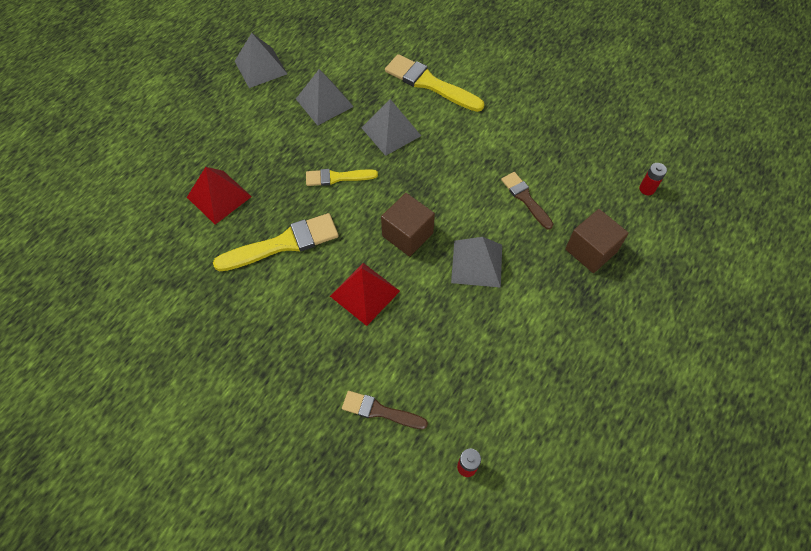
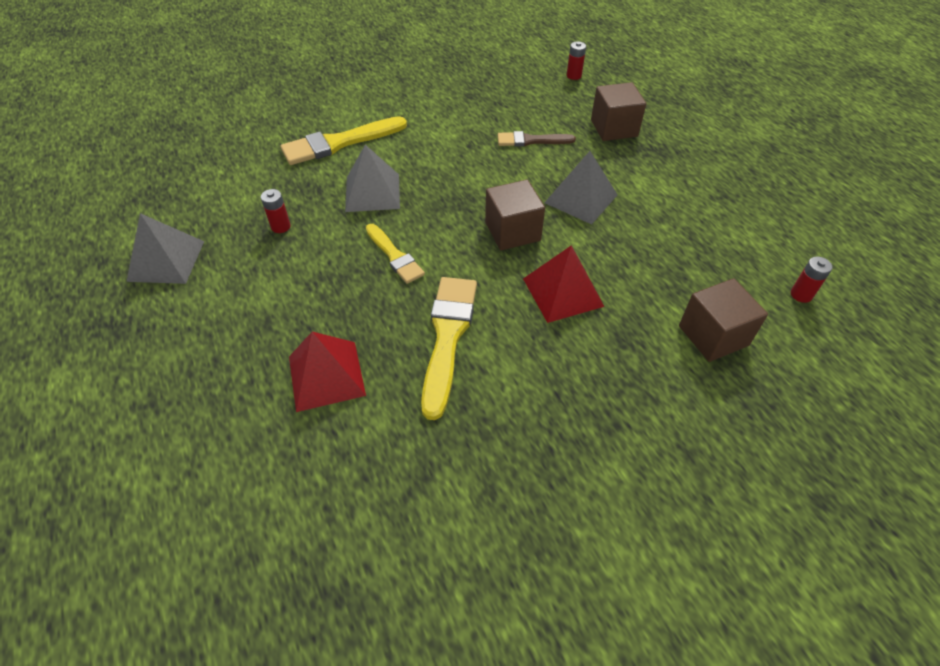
camera: 60 degrees left, 10 degrees down
(324, 102) = (280, 226): grey pyramid -> red battery
(337, 177) = (395, 256): yellow brush -> yellow brush turned 60 degrees counterclockwise
(380, 411) = (713, 335): brown brush -> brown cube

